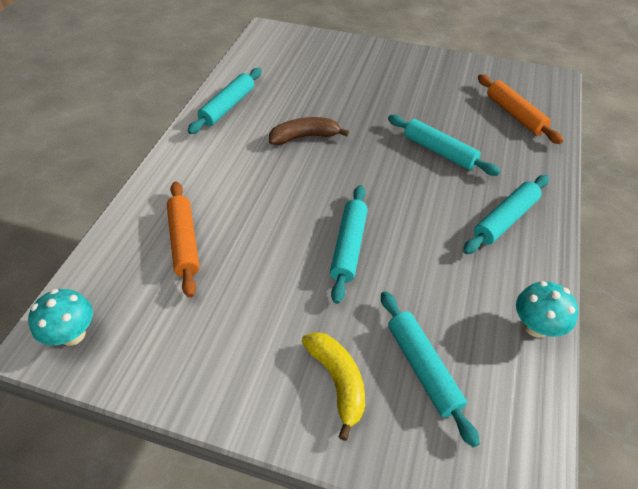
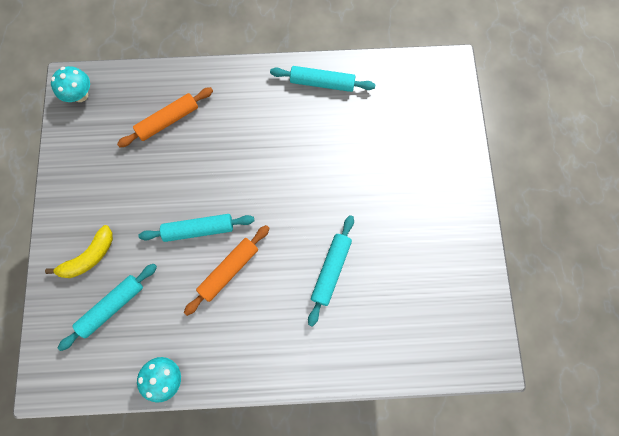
camera: 70 degrees right, 25 degrees up
(304, 137) = (307, 156): brown banana -> none
(505, 219) = (266, 340): turquoise rolling pin -> none
(515, 115) = (413, 329): orange rolling pin -> orange rolling pin (229, 270)

